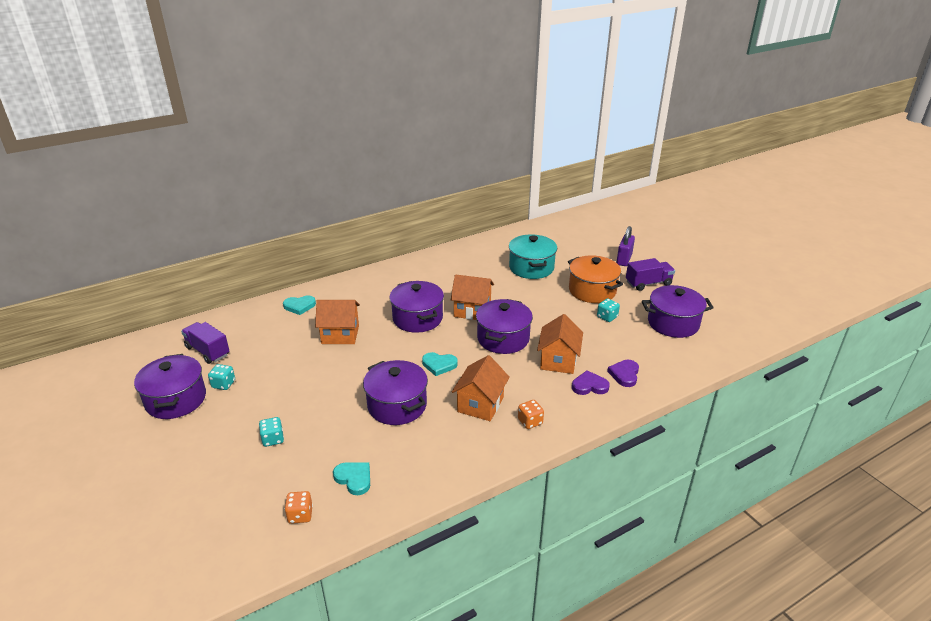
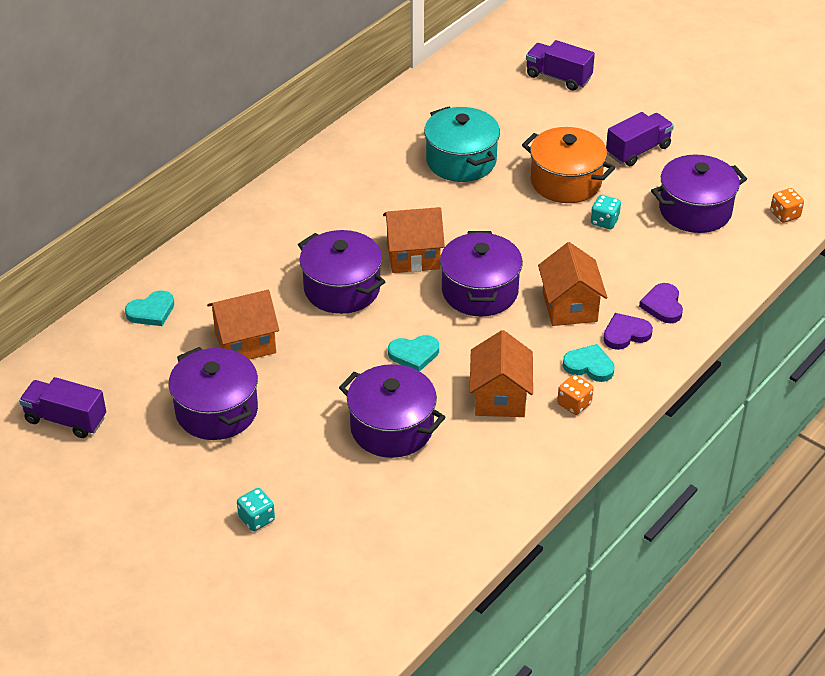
camera: 20 degrees left, 10 degrees up
(176, 400) = (78, 503): purple pot -> purple pot (216, 411)
(223, 384) = (129, 462): turquoise dice -> none
(300, 515) = (358, 601): orange dice -> orange dice (785, 215)
(354, 479) = (396, 539): turquoise heart -> turquoise heart (589, 366)
(614, 238) = (558, 77): none -> purple truck
(624, 259) = (588, 115): purple padlock -> none

